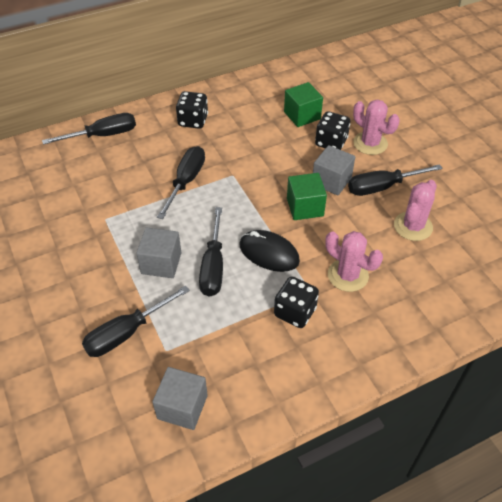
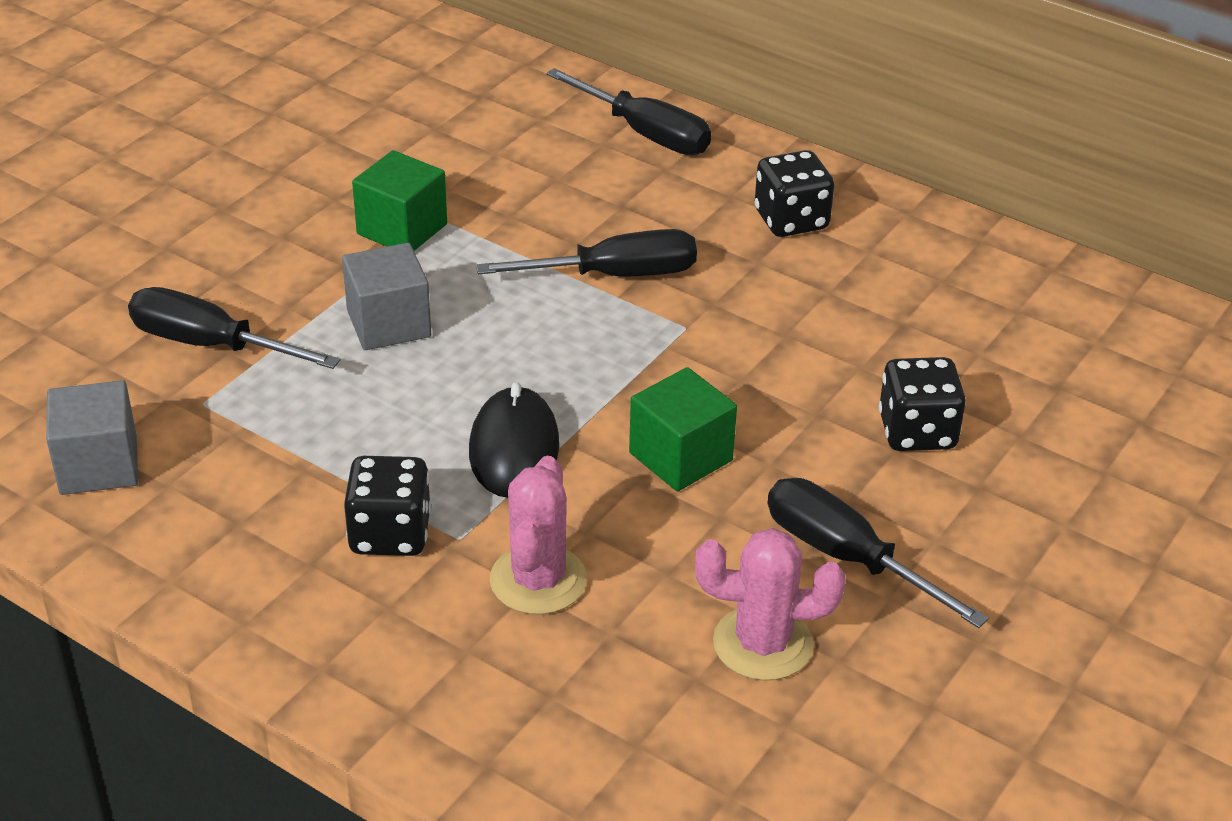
camera: 60 degrees right, 10 degrees down
(213, 266) = (428, 388): black screwdriver -> none
(302, 115) = (962, 360): green cube -> green cube (402, 229)
(331, 181) = (793, 471): grey cube -> none
(370, 143) = (975, 495): pink cactus -> none

